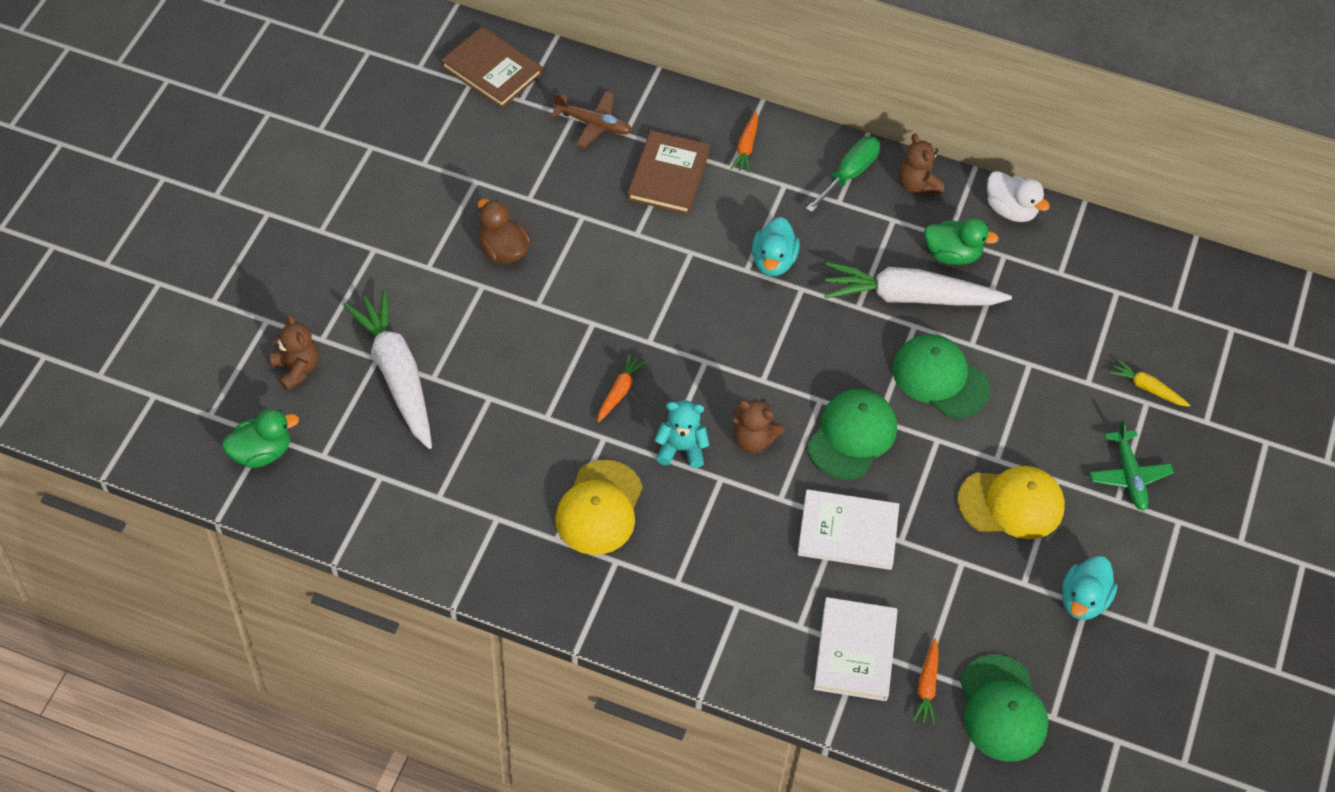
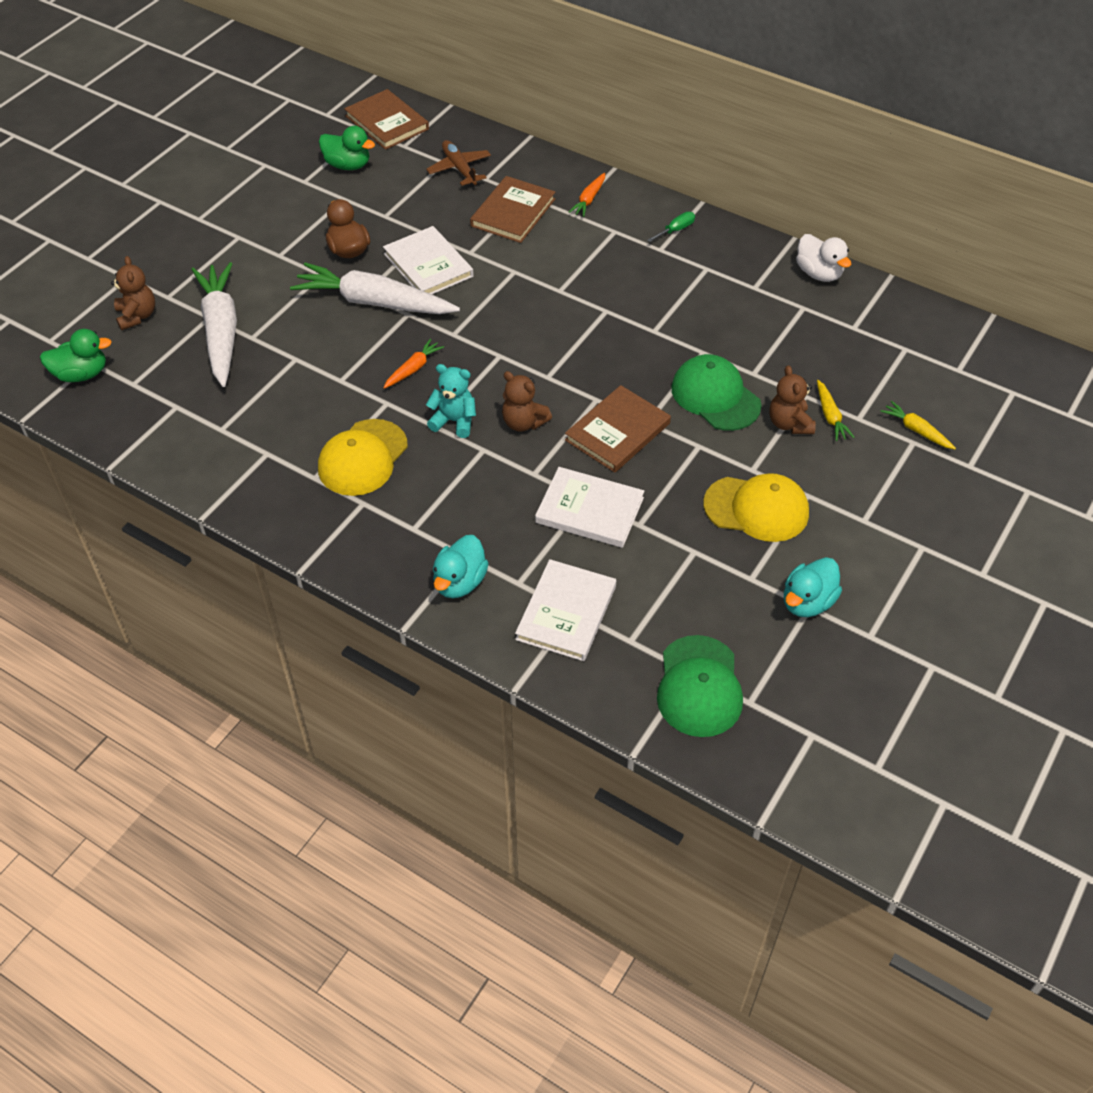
camera: 15 degrees right, 5 degrees down
(593, 124) = (459, 169): brown plane -> brown plane turned 150 degrees counterclockwise
(596, 257) = (428, 265): none -> white book
(773, 261) = (586, 287): turquoise duck -> turquoise duck (460, 582)
(849, 174) = (676, 230): green screwdriver -> green screwdriver, size x0.59
(852, 436) = (617, 432): green cap -> brown book
(910, 297) = (705, 329): white carrot -> white carrot (374, 302)
(917, 185) = (736, 244): brown teddy bear -> brown teddy bear (789, 424)
(927, 686) = (628, 654): orange carrot -> none
(952, 254) = (754, 301): green duck -> green duck (348, 165)
(1059, 384) = (830, 416): none -> yellow carrot
(1129, 475) = (880, 500): green plane -> none

